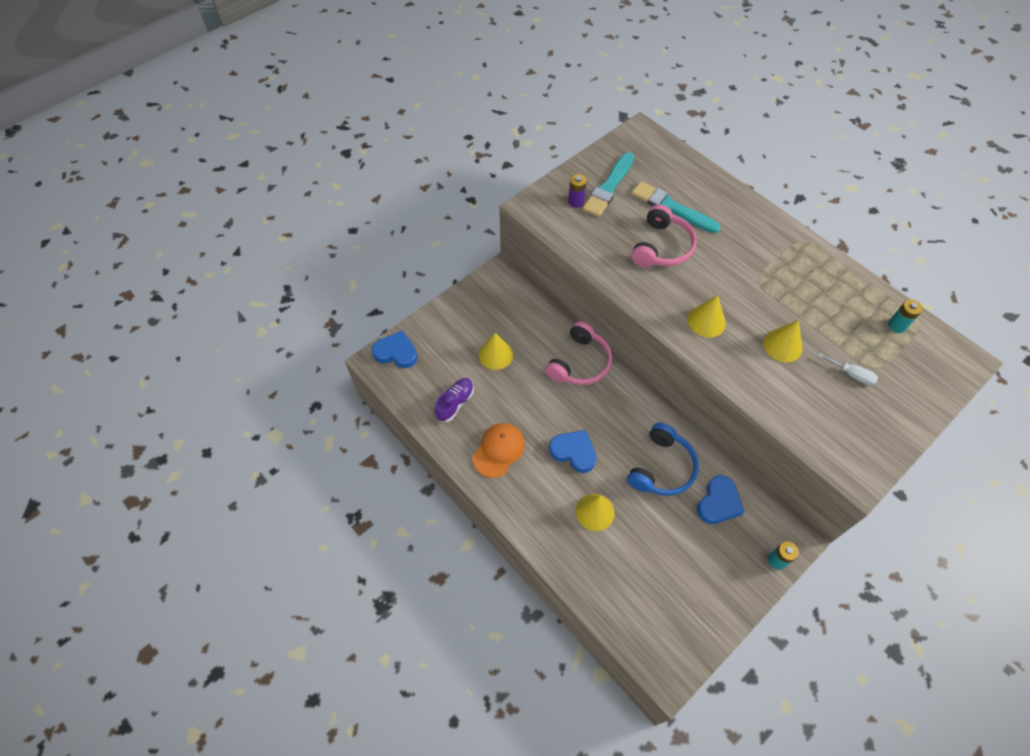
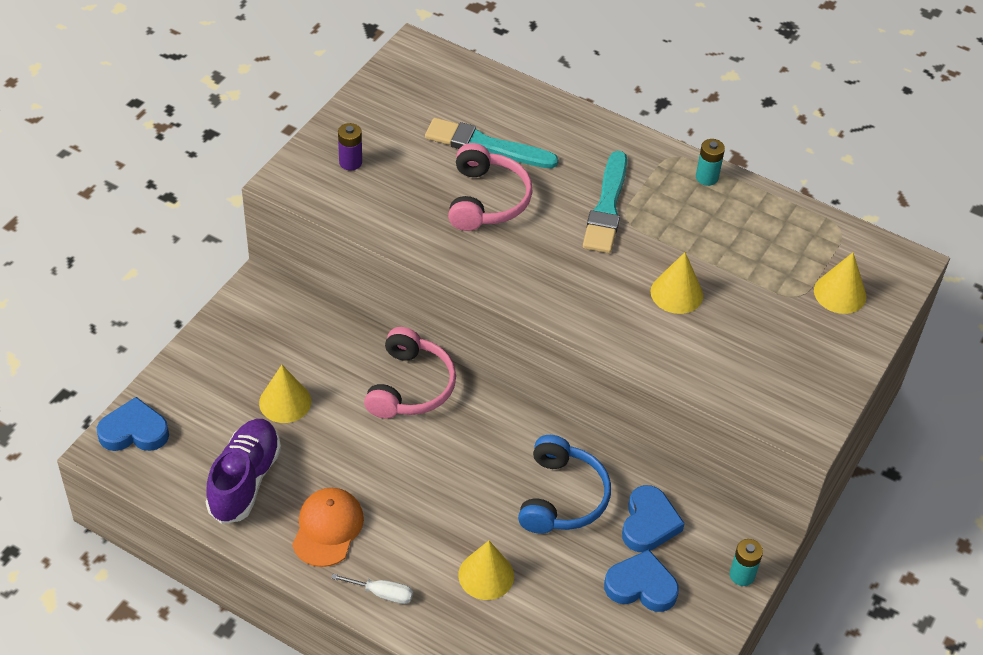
camera: 20 degrees left, 10 degrees down
(455, 403) = (245, 480): purple shoe -> purple shoe, size x1.53
(573, 452) = (435, 506): blue heart -> blue heart (641, 586)
(609, 187) = (391, 134): turquoise brush -> turquoise brush (607, 207)
(706, 321) = (571, 283): yellow cone -> yellow cone (840, 293)
(851, 374) = (771, 310): white screwdriver -> white screwdriver (382, 593)
(896, 326) = (813, 239): turquoise battery -> turquoise battery (706, 177)

